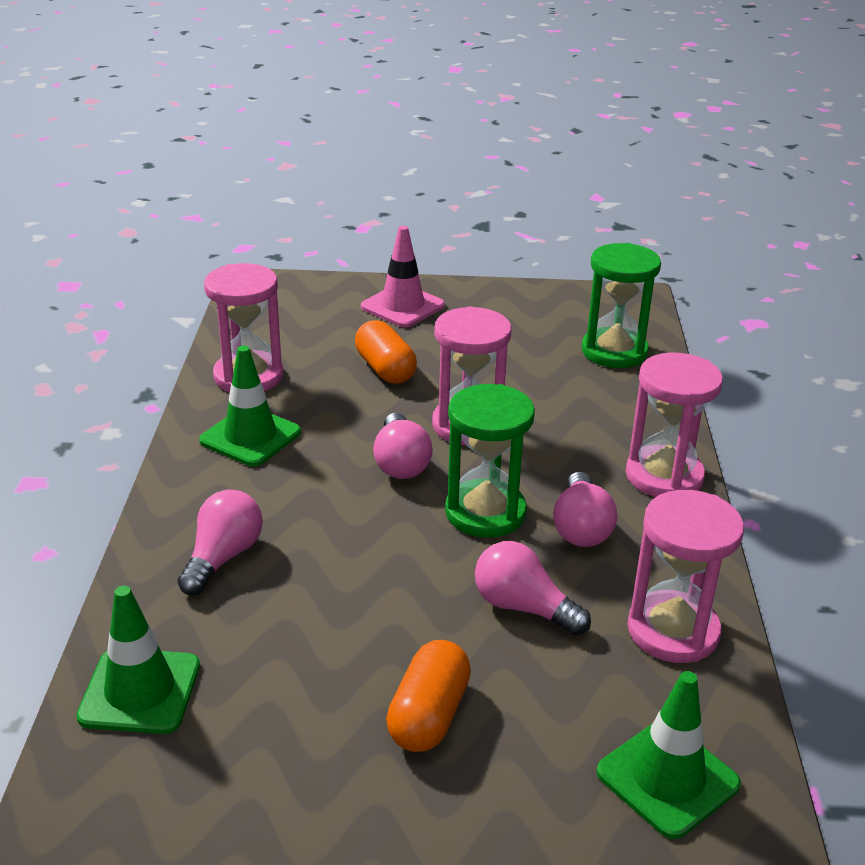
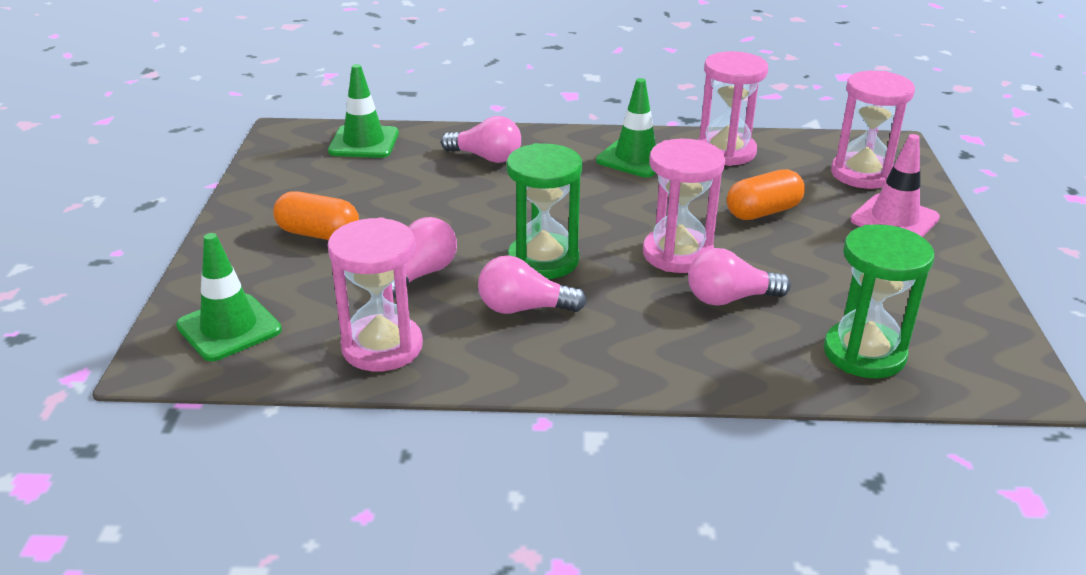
camera: 90 degrees right, 0 degrees up
(401, 463) = (610, 221): pink light bulb -> pink light bulb (729, 298)
(664, 476) = (611, 366): pink hourglass -> pink hourglass (862, 174)

